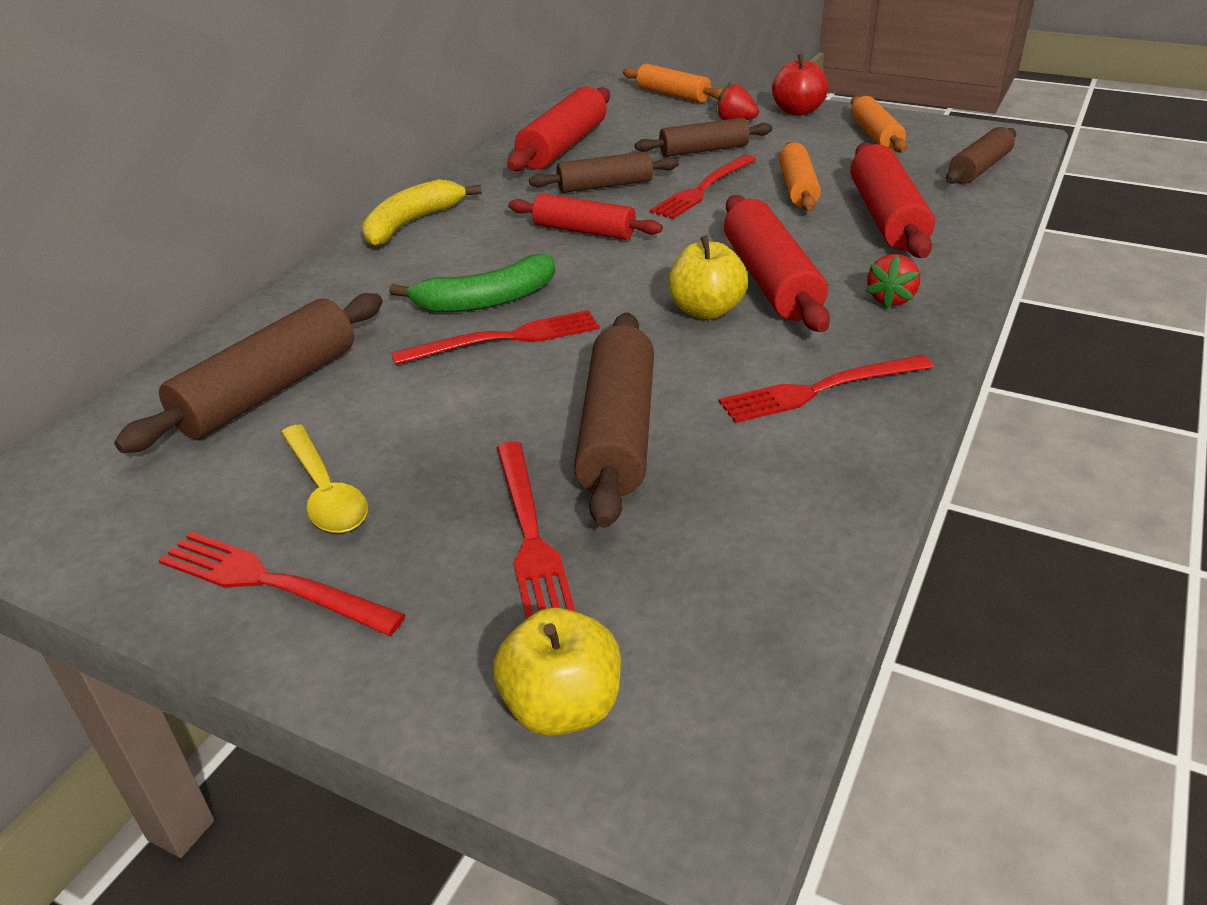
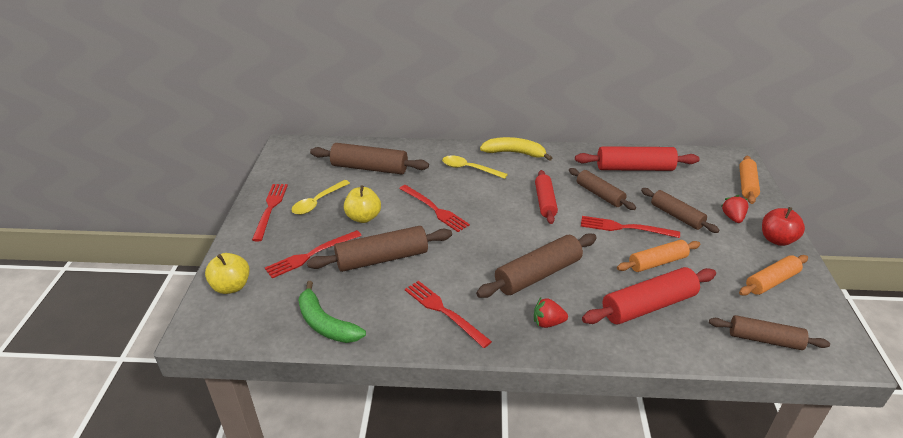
camera: 65 degrees right, 0 degrees up
(410, 276) = (469, 169): none -> yellow spoon
(486, 300) = (462, 194): green banana -> green banana (325, 323)
(706, 310) = (493, 260): yellow apple -> yellow apple (363, 217)
(770, 280) = (538, 274): red rolling pin -> brown rolling pin

